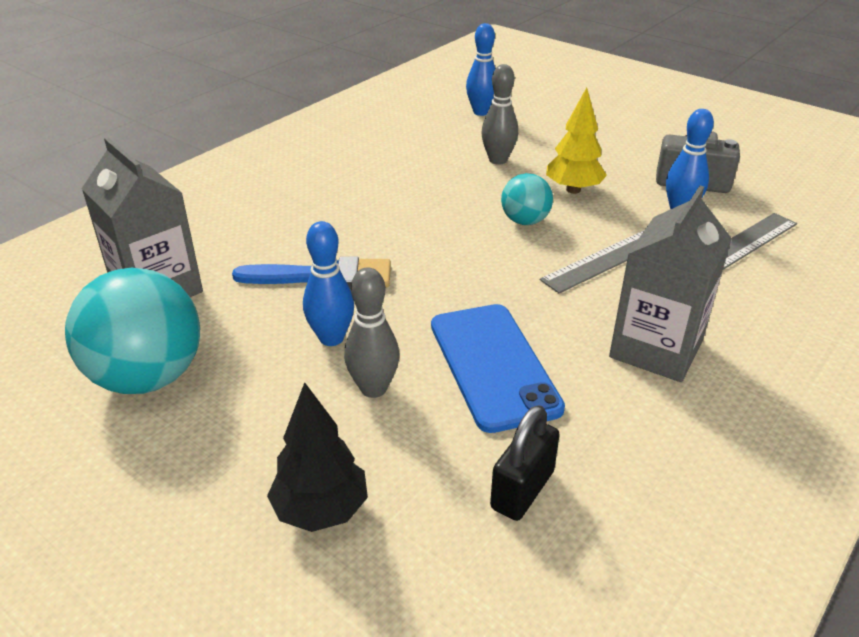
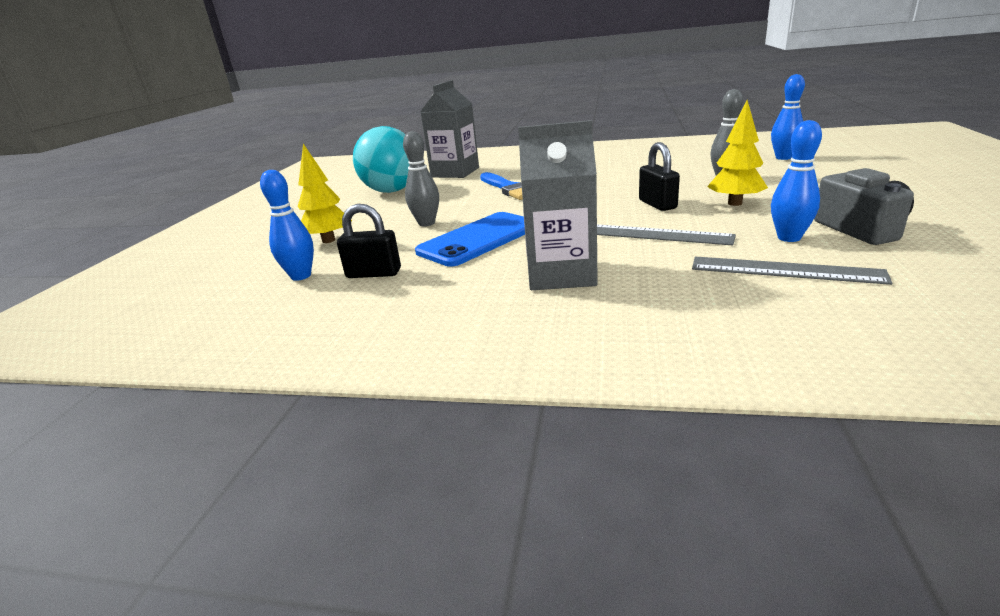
camera: 65 degrees right, 10 degrees down
(321, 510) = (328, 240): black tree -> yellow tree
(331, 338) = (458, 205): blue bowling pin -> blue bowling pin (301, 276)
(525, 221) = (657, 204): turquoise ball -> black padlock

